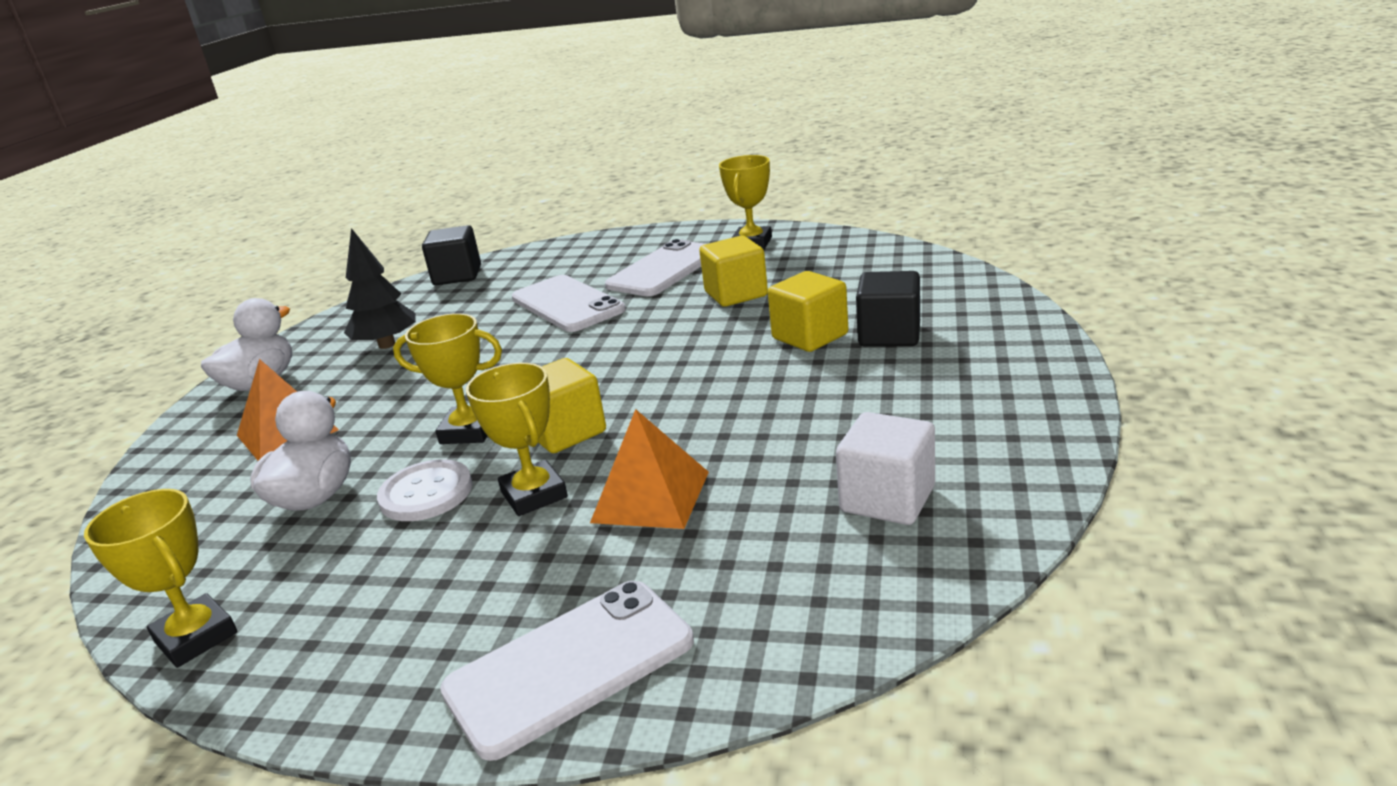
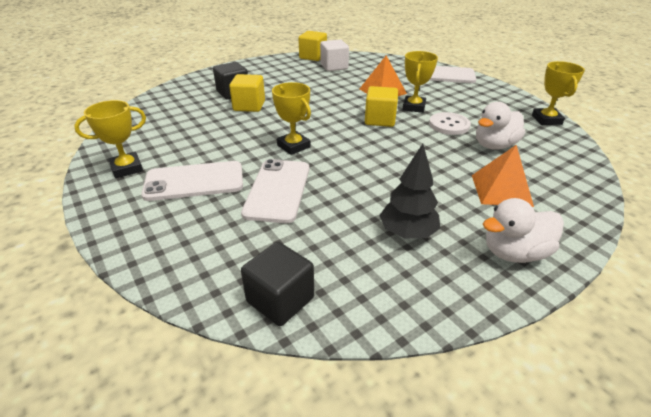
camera: 140 degrees left, 10 degrees up
(469, 431) = (413, 140): yellow trophy -> yellow trophy (293, 146)
(736, 294) = (217, 140): yellow cube -> yellow cube (313, 57)

